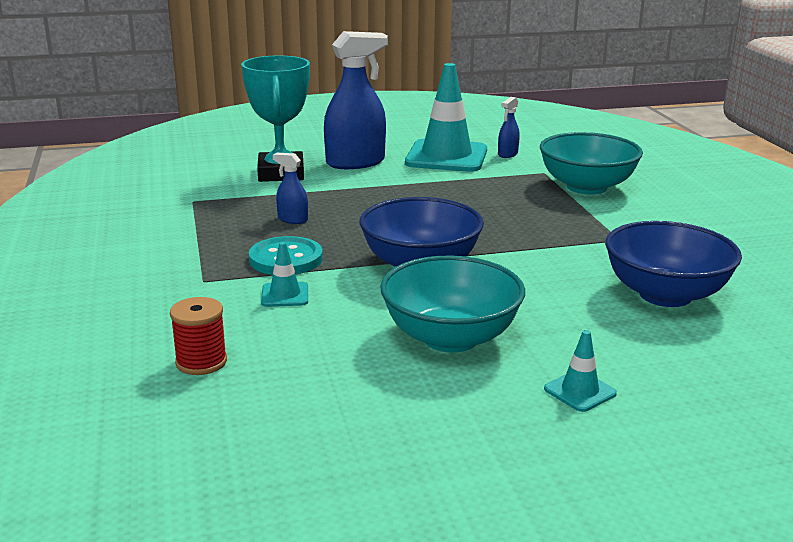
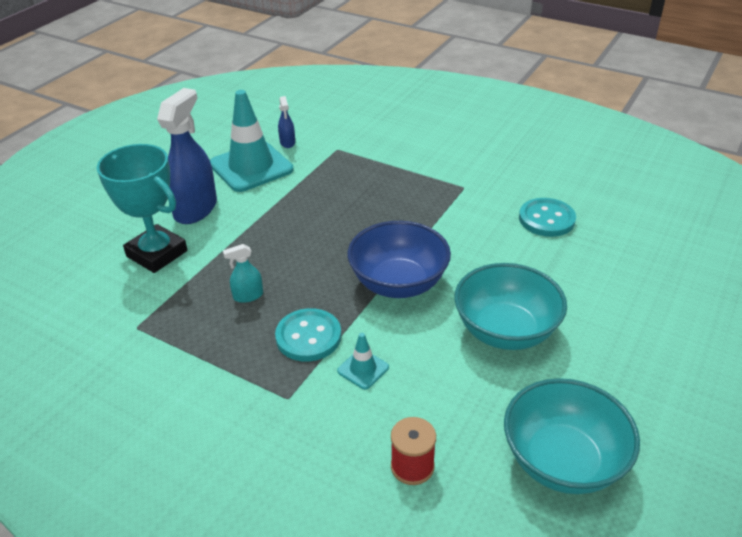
camera: 45 degrees left, 15 degrees up
(292, 219) = (248, 296): blue spray bottle -> turquoise spray bottle
(580, 391) = (614, 321): turquoise traffic cone -> none
(586, 187) = (381, 149): turquoise bowl -> turquoise bowl (562, 461)
(665, 295) = (546, 219): blue bowl -> turquoise button

